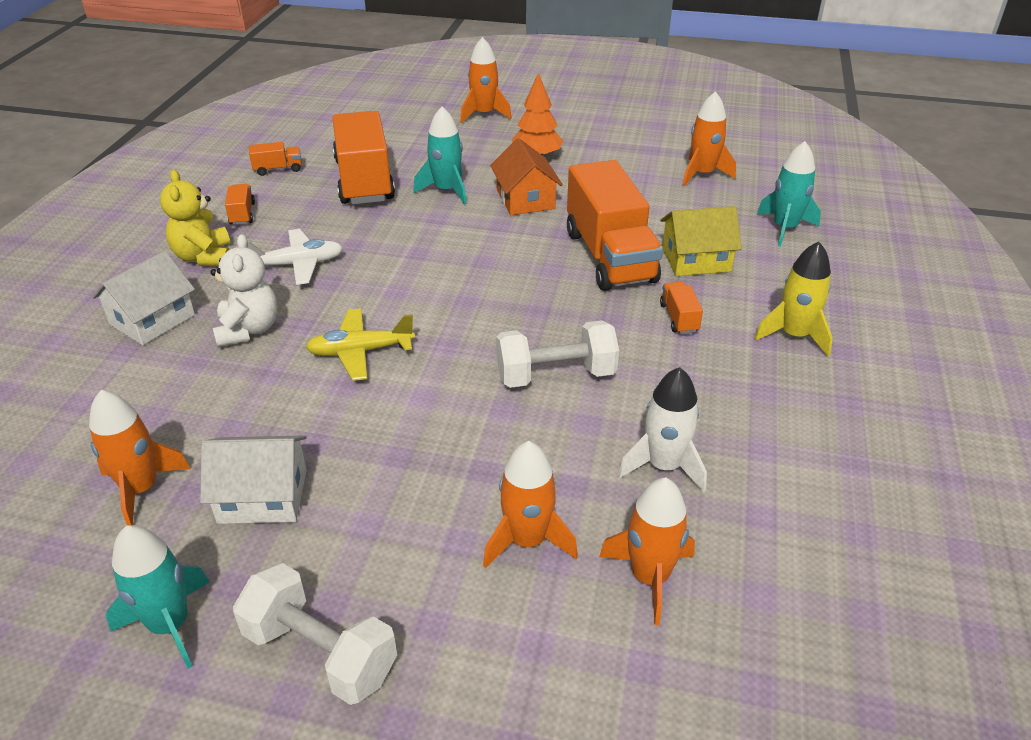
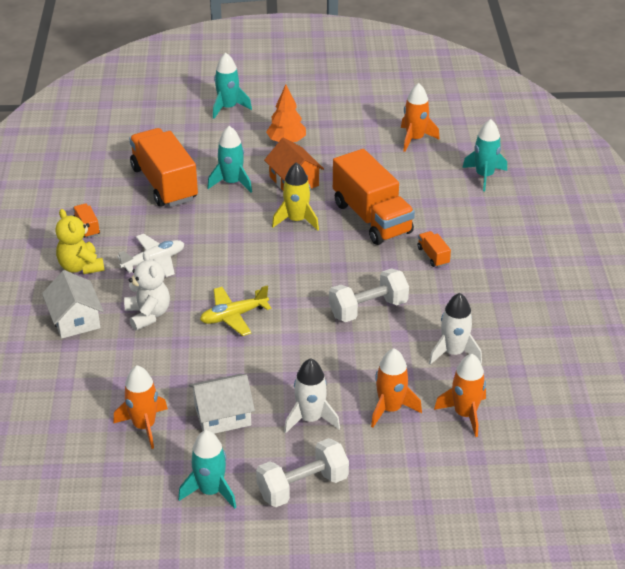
camera: 15 degrees left, 0 degrees up
(152, 319) = (75, 319): white house -> white house turned 45 degrees counterclockwise
(278, 169) = (90, 184): orange truck -> none
(320, 653) = (302, 486): white dumbbell -> white dumbbell turned 45 degrees counterclockwise
(392, 531) = (310, 419): none -> white rocket
(484, 114) = (228, 108): orange rocket -> turquoise rocket
(696, 260) = (431, 211): yellow house -> none
(794, 335) = (509, 255): yellow rocket -> yellow rocket (296, 220)

